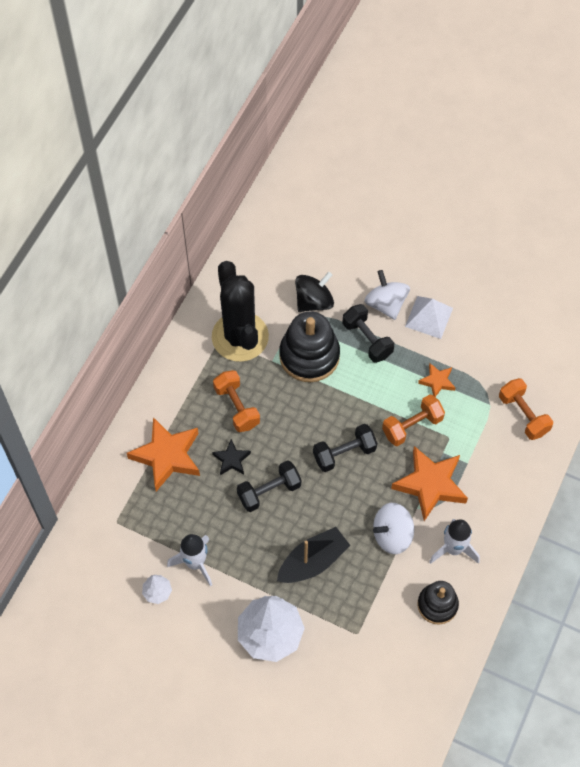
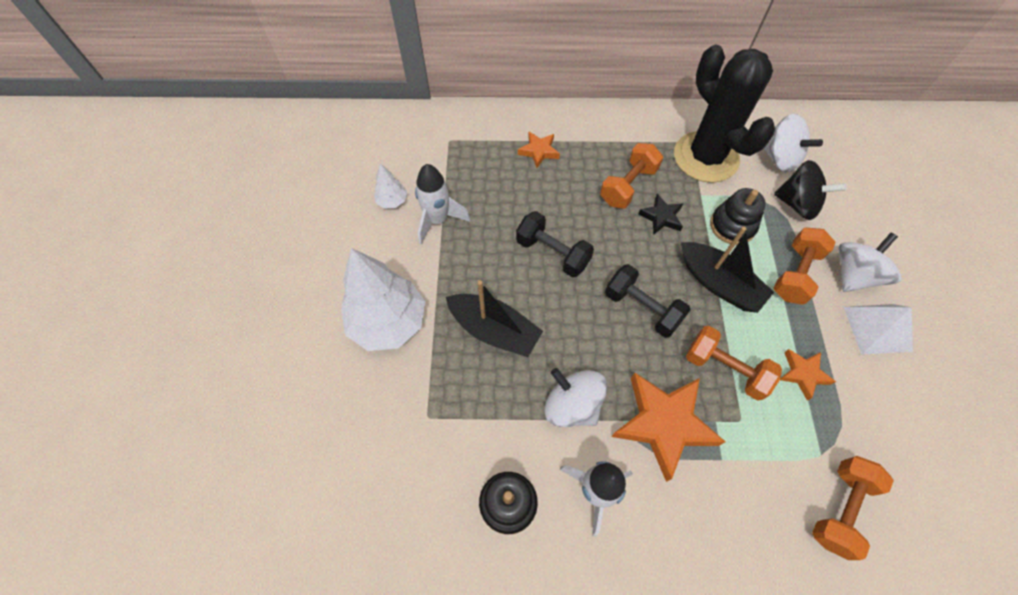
camera: 65 degrees right, 0 degrees up
(167, 456) = (539, 151): orange star -> orange star, size x0.51
(231, 460) = (568, 205): black star -> black star (661, 217)
(240, 337) = (706, 157): black cactus -> black cactus turned 75 degrees counterclockwise
(268, 287) = (779, 158): none -> white spinning top
(309, 356) = (732, 226): black stacking toy -> black stacking toy, size x0.62
(350, 393) = (719, 284): none -> black boat
(367, 340) = (795, 274): black dumbbell -> orange dumbbell

